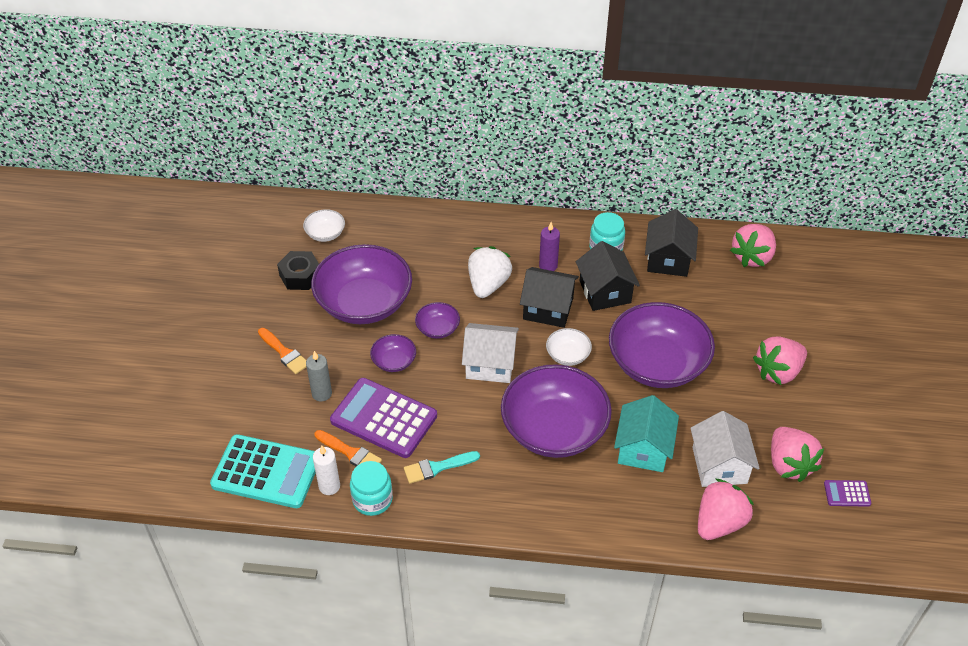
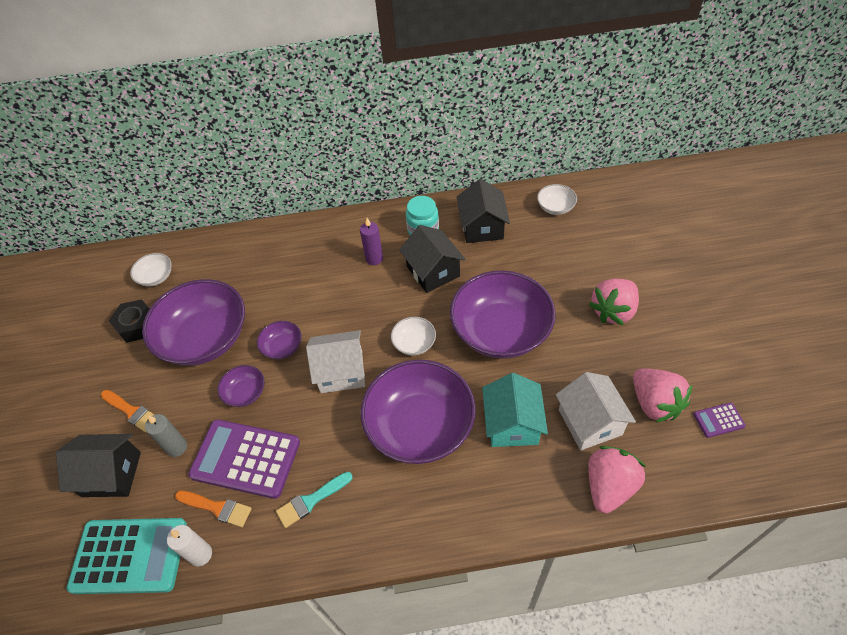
camera: 10 degrees left, 5 degrees up
(372, 499) = (250, 558): turquoise jar -> none
(488, 284) = (322, 290): white strawberry -> none
(548, 308) = (384, 300): black house -> black house (111, 474)
(752, 257) = (555, 207): pink strawberry -> white bowl

